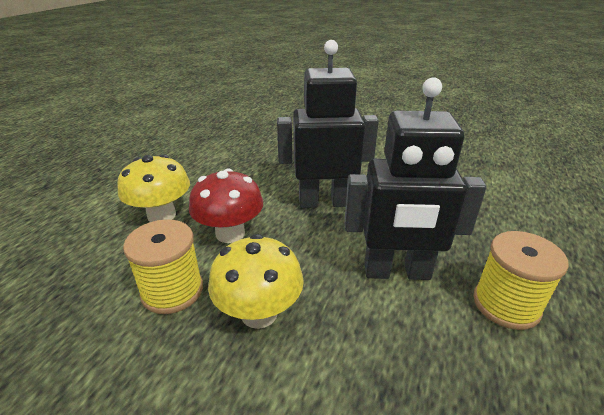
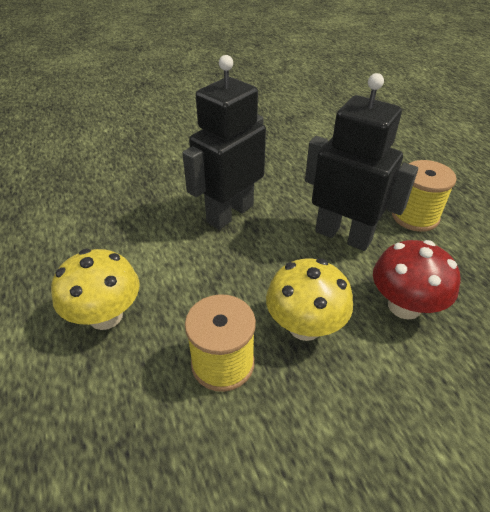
camera: 45 degrees left, 10 degrees up
(230, 233) = (195, 287): red mushroom -> red mushroom (404, 306)
(397, 272) = (343, 236): black robot -> black robot turned 105 degrees counterclockwise

